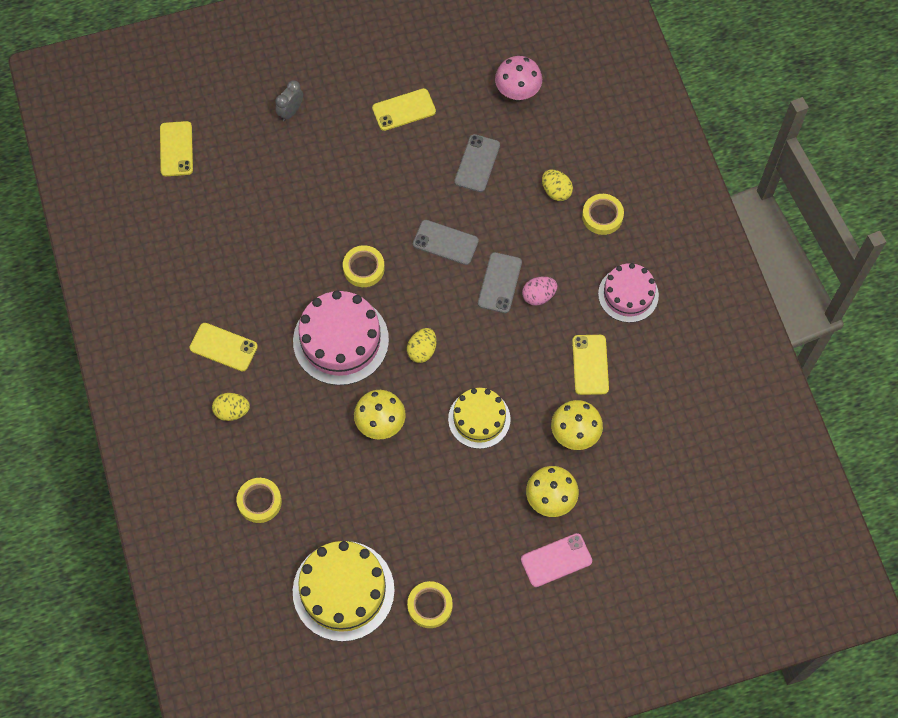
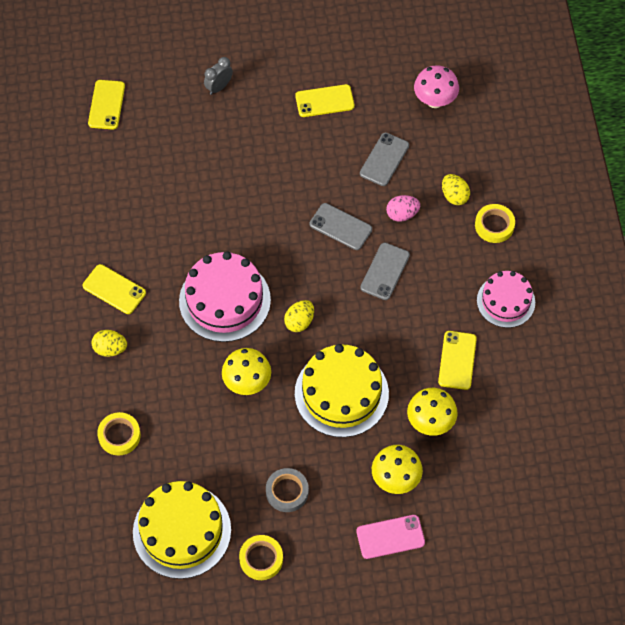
camera: 10 degrees right, 5 degrees down
(363, 268) = (259, 238): yellow tape -> none
(443, 531) = (287, 492): none -> grey tape
(479, 419) = (341, 393): yellow cake -> yellow cake, size x1.57
(538, 296) = (419, 289): pink egg -> pink egg (402, 214)

